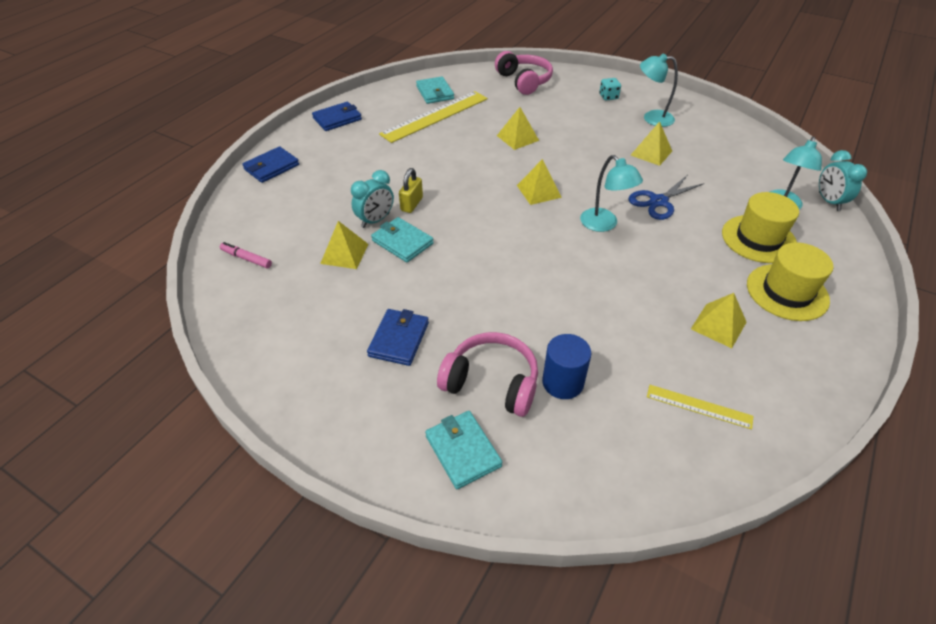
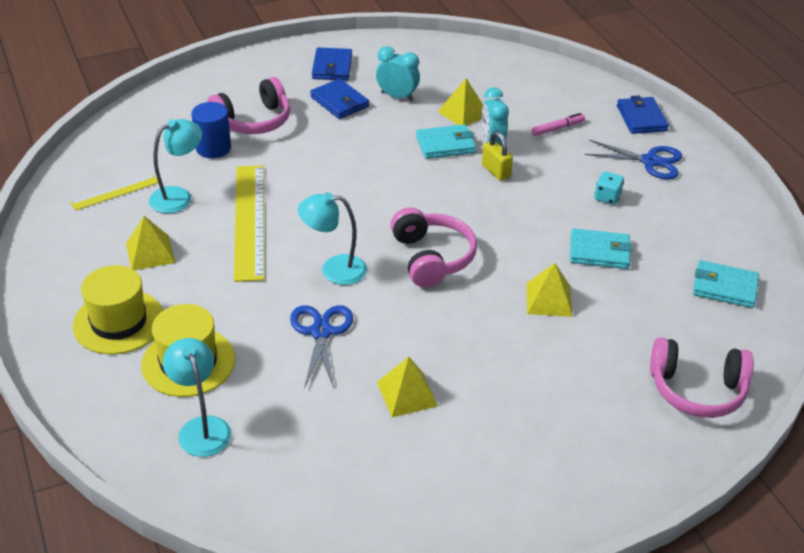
camera: 125 degrees right, 5 degrees down
(246, 258) = (507, 70): pink marker -> pink marker (557, 128)
(329, 147) = (650, 161): none -> blue scissors
(337, 119) = (712, 187): blue wallet -> blue wallet (332, 67)
(435, 116) = (659, 260): yellow ruler -> yellow ruler (249, 221)
(463, 451) = (223, 89): turquoise wallet -> turquoise wallet (599, 252)
(538, 191) = (431, 258): yellow pyramid -> pink headphones
(608, 97) = (578, 452): turquoise dice -> turquoise dice (607, 197)
(651, 118) = (481, 457): turquoise lamp -> turquoise lamp (178, 196)
(829, 201) = (155, 479): turquoise clock -> turquoise clock (397, 96)

